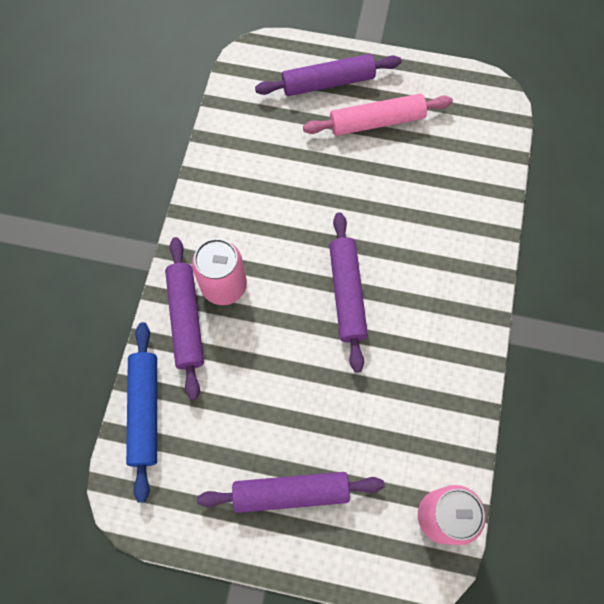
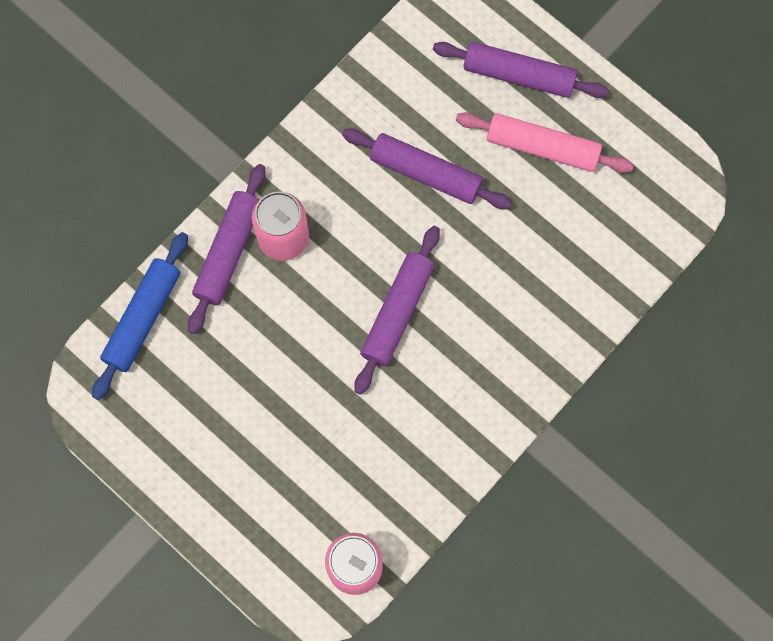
camera: 30 degrees right, 5 degrees up
(291, 492) = (232, 467): purple rolling pin -> purple rolling pin (426, 173)

